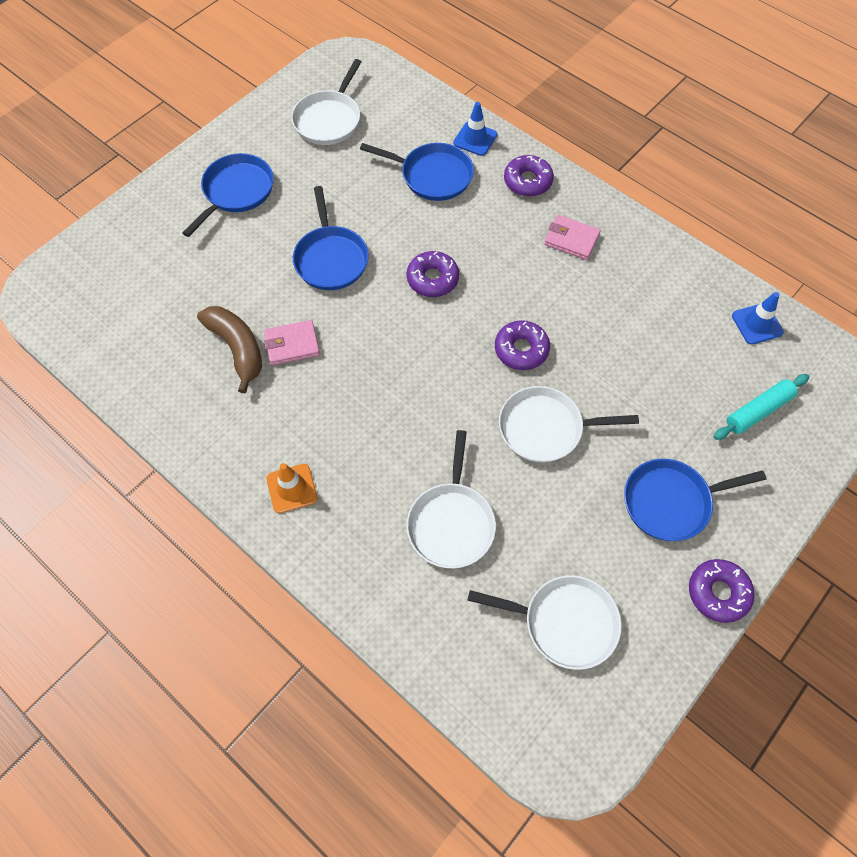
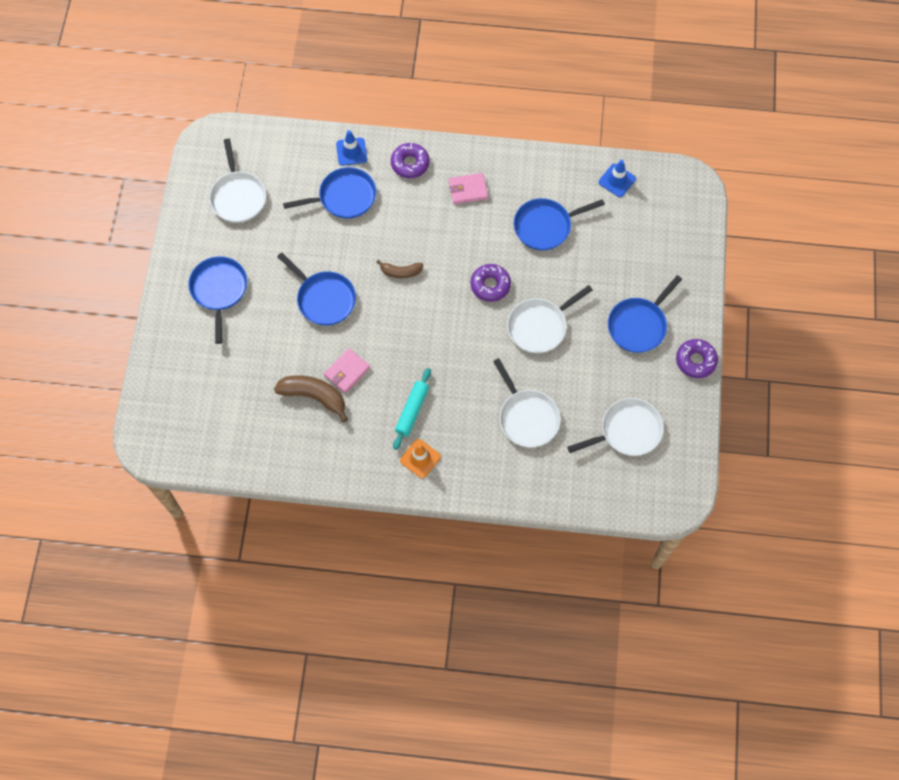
camera: 35 degrees left, 5 degrees up
(432, 279) = (401, 272): purple donut -> brown banana
(633, 325) = (545, 226): none -> blue pan
(758, 411) = (651, 238): turquoise rolling pin -> turquoise rolling pin (412, 411)

